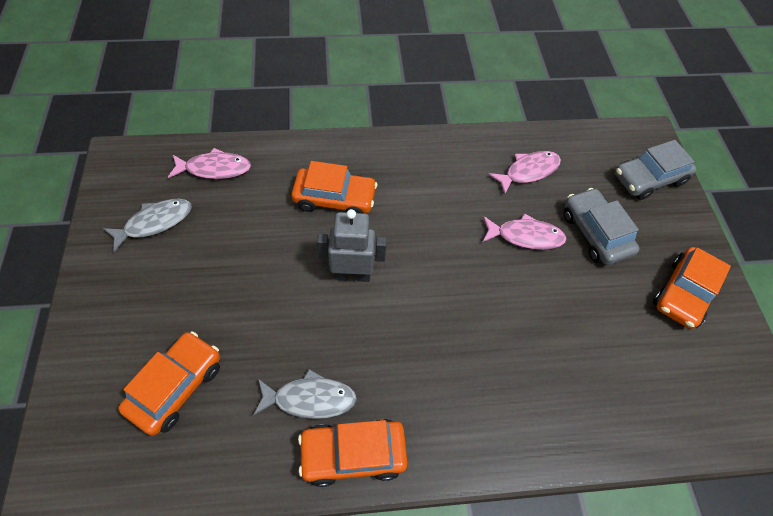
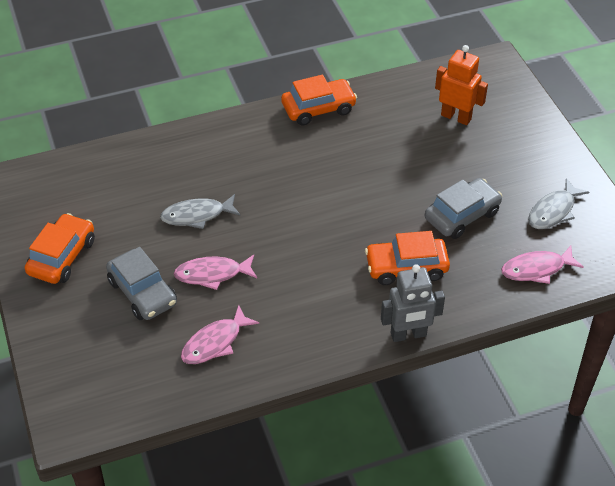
camera: 170 degrees right, 10 degrees down
(176, 386) = (456, 117): orange car -> orange robot
(310, 399) = (360, 128): grey fish -> grey fish (197, 215)
(352, 275) = (362, 209): grey robot -> grey robot (408, 335)
(648, 179) = (78, 366): grey car -> grey car (462, 215)

